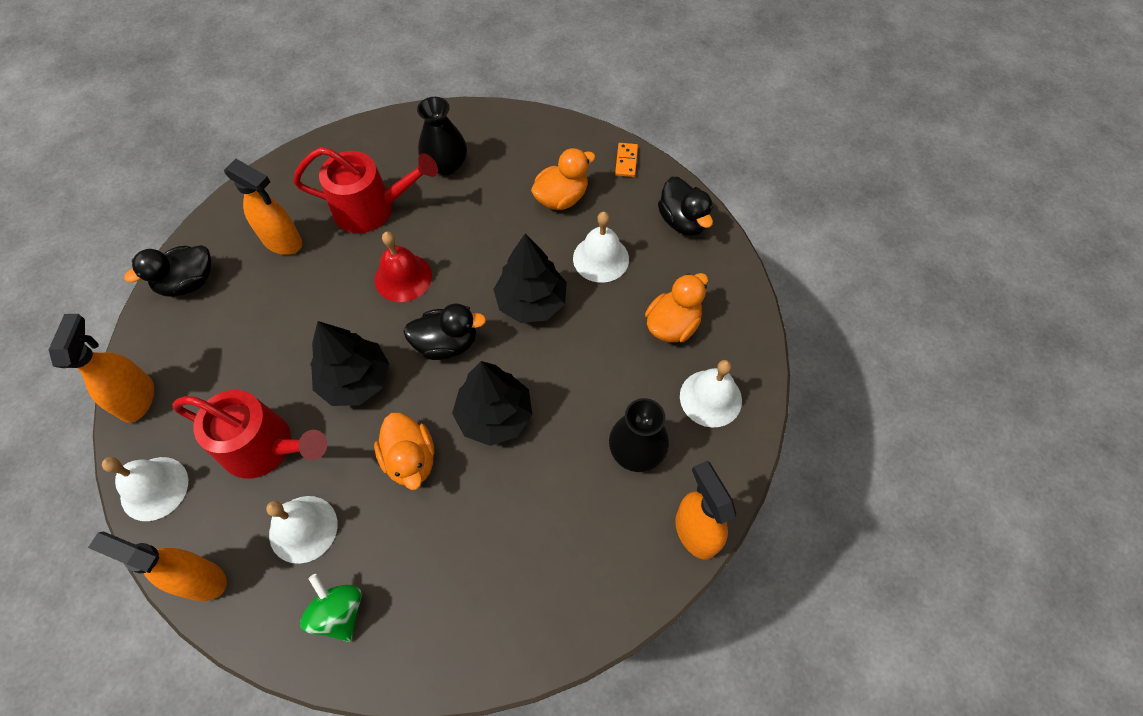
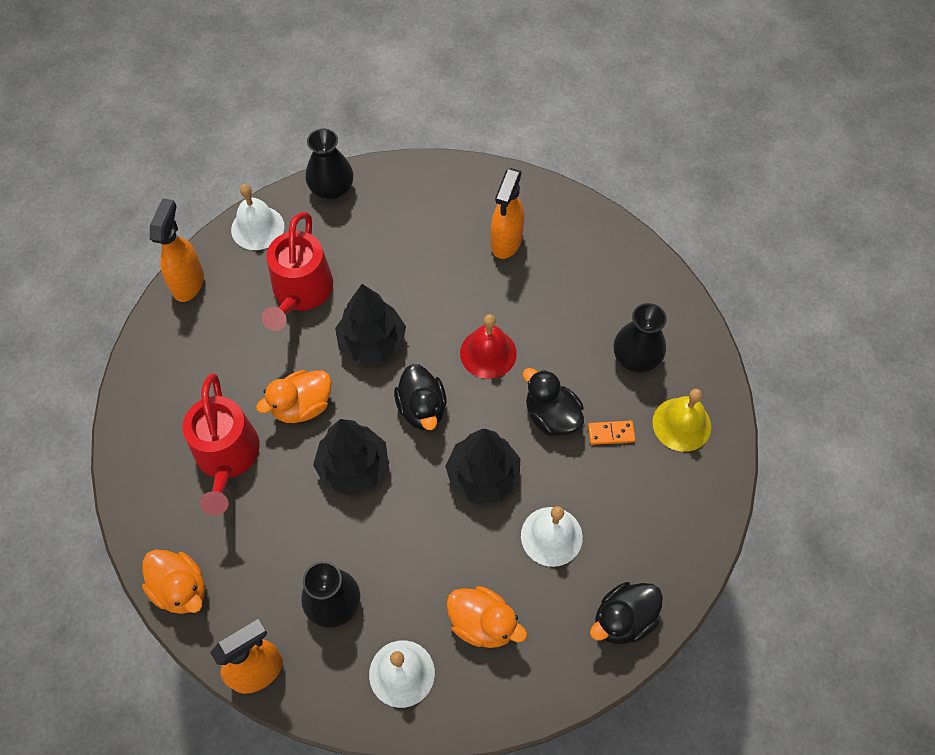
camera: 80 degrees right, 0 degrees up
(138, 398) = (332, 189): orange spray bottle -> black vase
(188, 283) = (447, 185): black duck -> black duck (551, 416)
(303, 529) = (234, 341): white bell -> none
(339, 612) = (169, 386): green spinning top -> none
(372, 208) = (562, 305): red watering can -> red watering can (227, 457)
(518, 147) = (681, 424): none -> yellow bell
(561, 198) = (622, 482): orange duck -> orange duck (181, 589)
(626, 161) = (694, 544): orange domino -> orange domino (611, 433)

